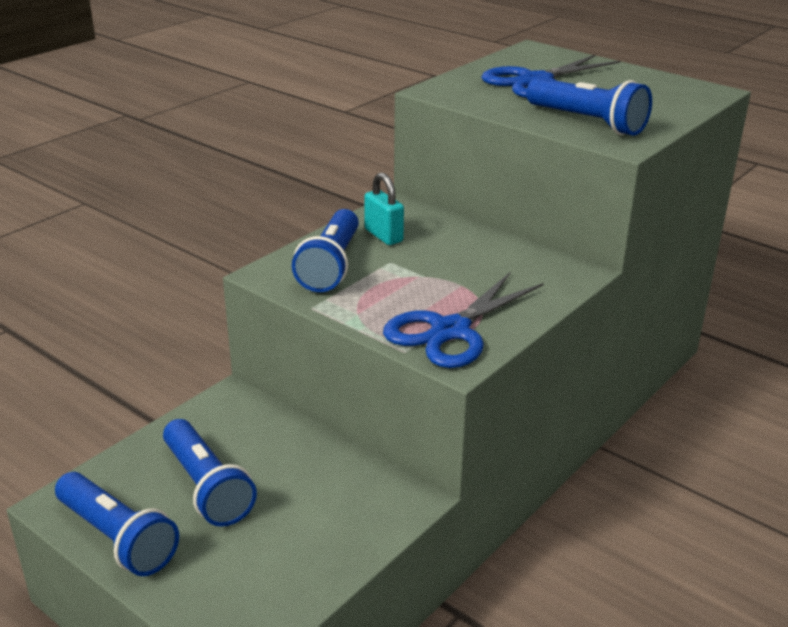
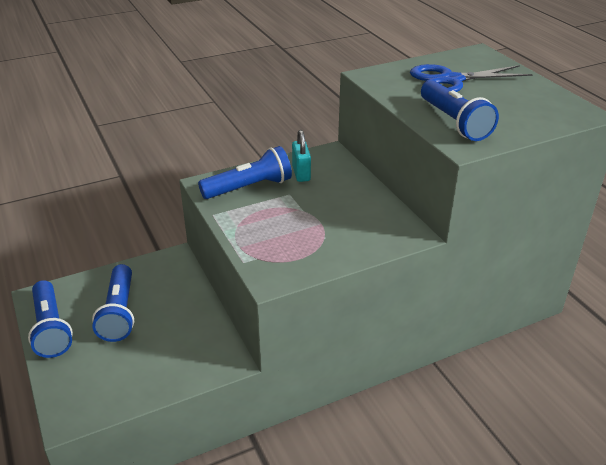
camera: 25 degrees right, 5 degrees up
(331, 266) = (249, 187): blue flashlight -> blue flashlight turned 150 degrees counterclockwise
(450, 331) = (284, 255): blue scissors -> none

